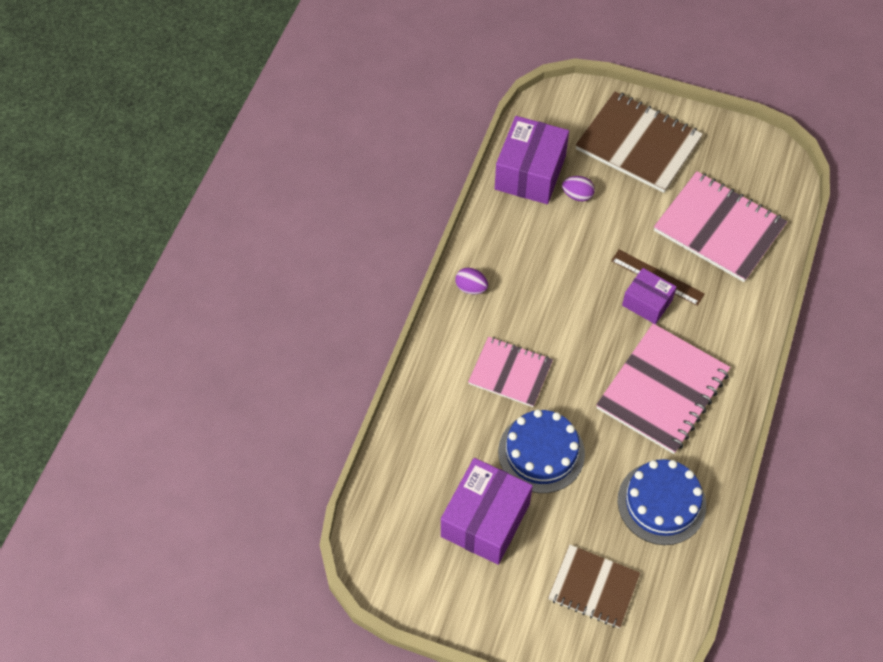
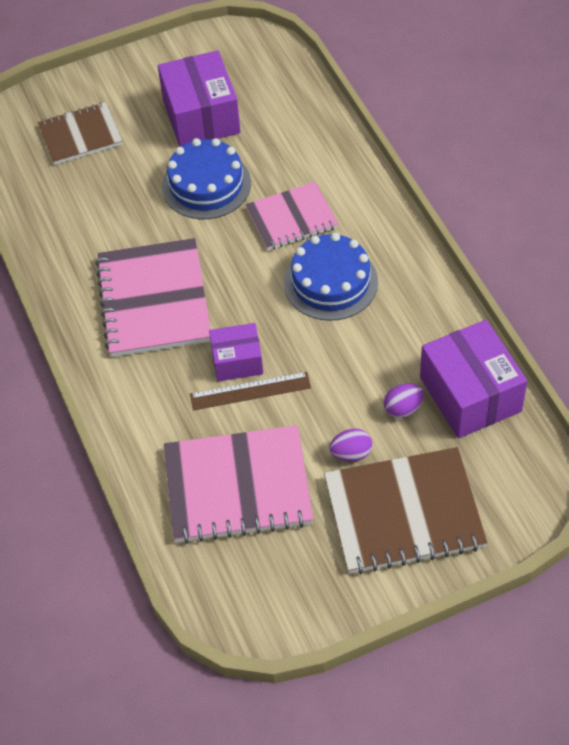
camera: 140 degrees right, 5 degrees down
(471, 288) = (398, 254): purple egg -> purple egg (351, 454)
(661, 503) = (79, 221): blue cake -> blue cake (330, 282)

